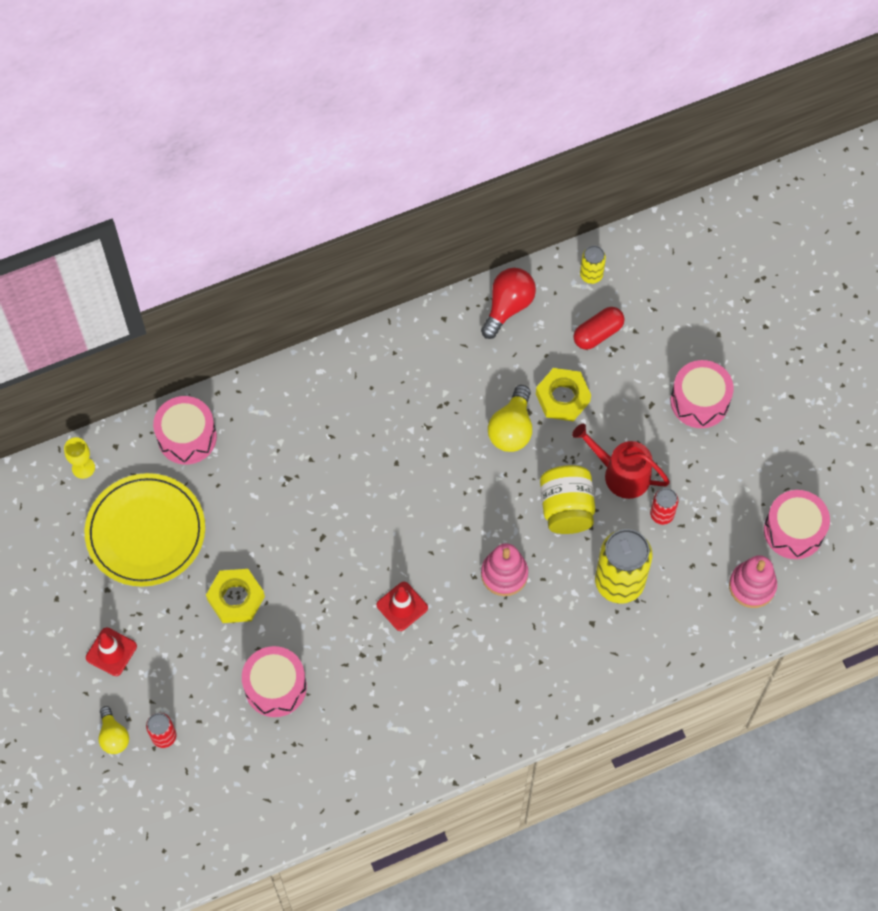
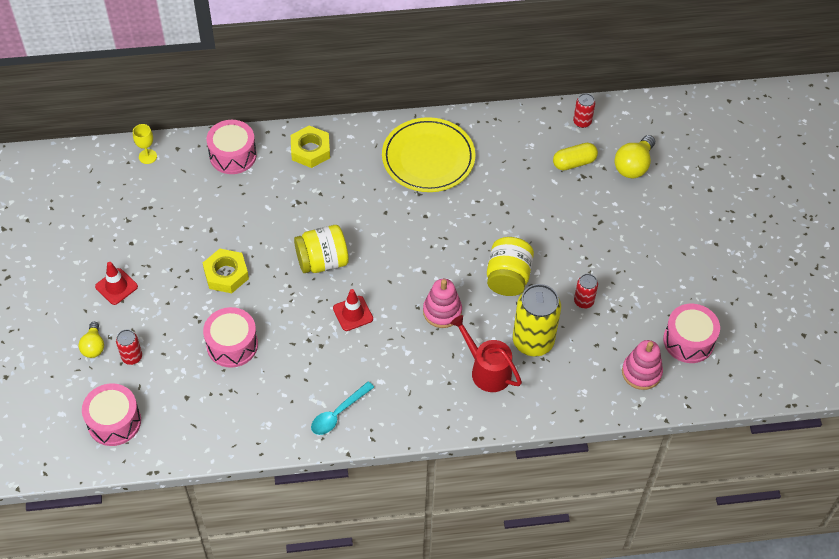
camera: 15 degrees right, 10 degrees down
(146, 532) = (176, 211): yellow plate -> yellow plate (428, 158)
(344, 549) = (322, 261): none -> yellow jar
(427, 737) = (338, 413): none -> turquoise spoon
(508, 307) = (510, 128): red light bulb -> none
(511, 429) = (483, 211): yellow light bulb -> yellow light bulb (633, 166)
(562, 398) = (531, 200): yellow nut -> yellow nut (310, 150)
(591, 275) = (582, 122): yellow can -> red can
(598, 333) = (574, 163): red capsule -> yellow capsule
(621, 474) = (560, 264): red watering can -> red watering can (487, 370)
(699, 401) = (640, 229): pink drum -> pink drum (114, 422)

